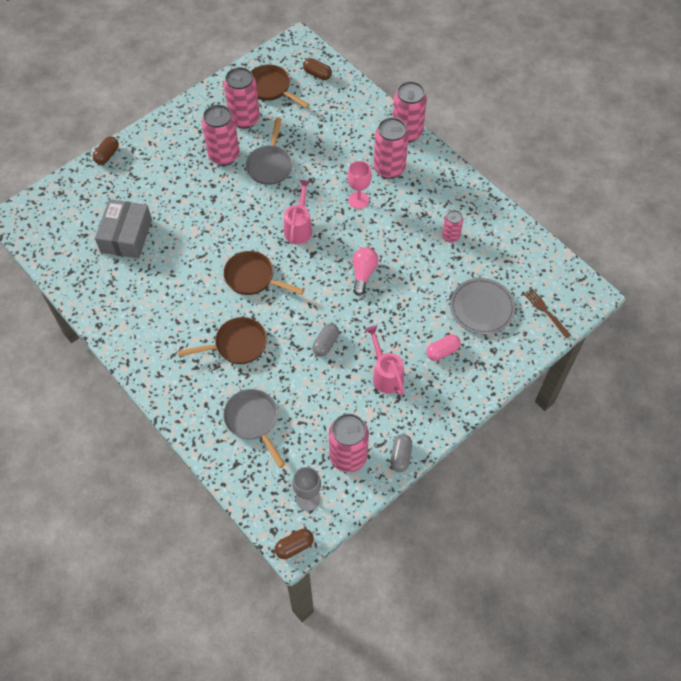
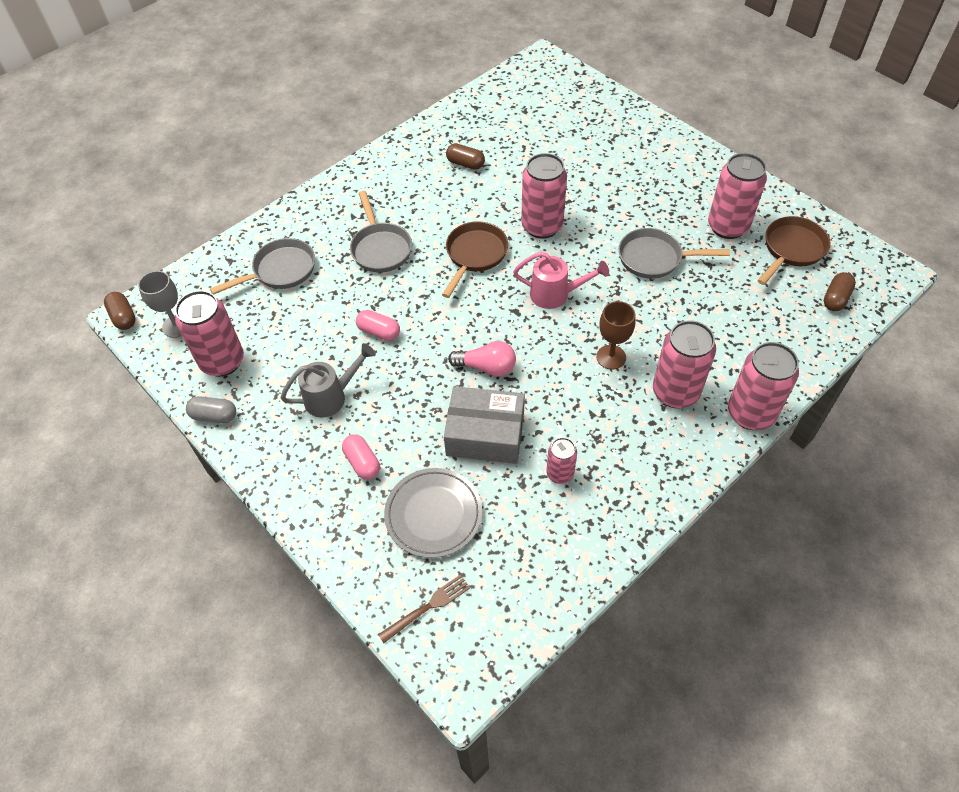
camera: 90 degrees right, 5 degrees down
(107, 155) = (639, 113): brown capsule -> brown capsule (465, 164)
(126, 236) = (526, 142): grey box -> grey box (485, 434)
(224, 156) = (660, 212): pink can -> pink can (542, 226)
(237, 345) = (380, 248): brown pan -> grey pan
(325, 344) = (379, 332): grey capsule -> pink capsule
(358, 200) = (611, 357): pink goblet -> brown goblet
(385, 374) = (331, 397): pink watering can -> grey watering can

